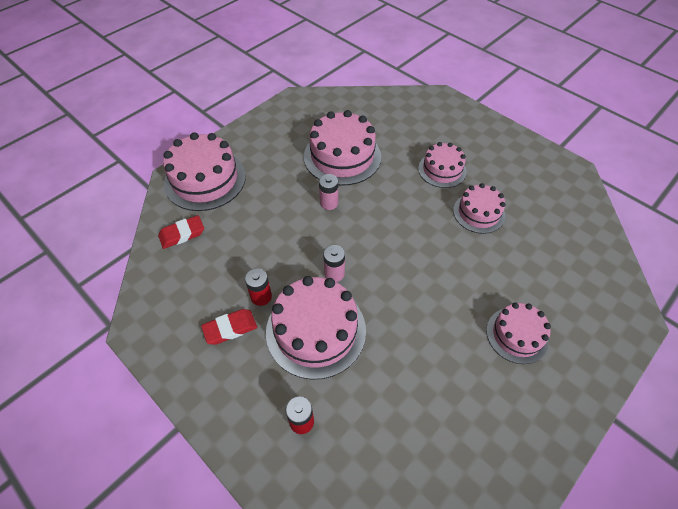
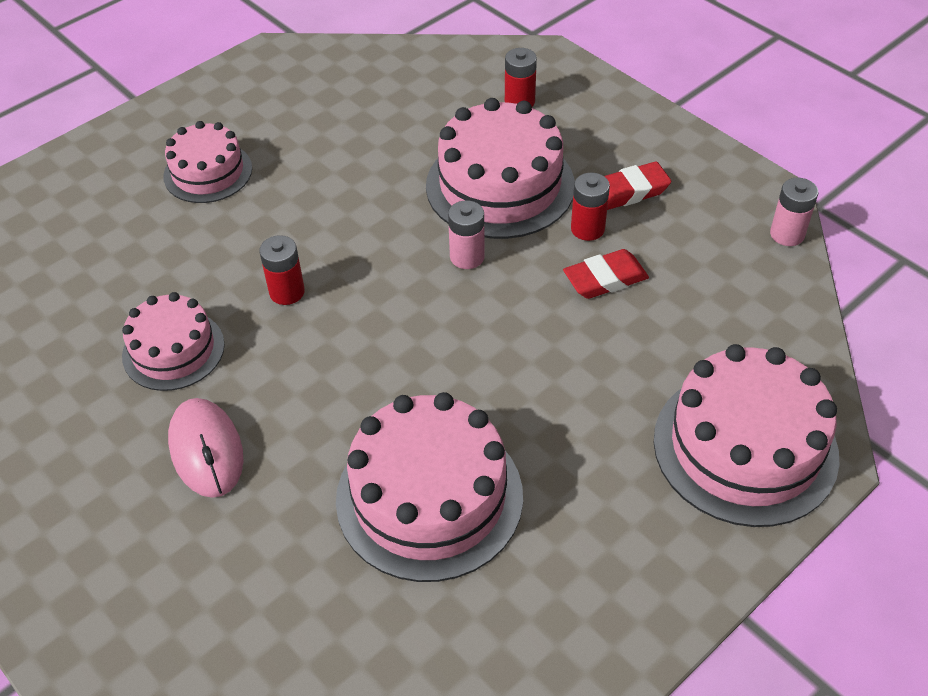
camera: 175 degrees left, 5 degrees down
(182, 234) = (753, 330): red eraser -> red eraser (605, 279)
(329, 203) = (468, 381): pink battery -> pink battery (787, 234)
(432, 247) = (287, 292): none -> red battery
(442, 170) = (206, 450): pink cake -> pink mouse

